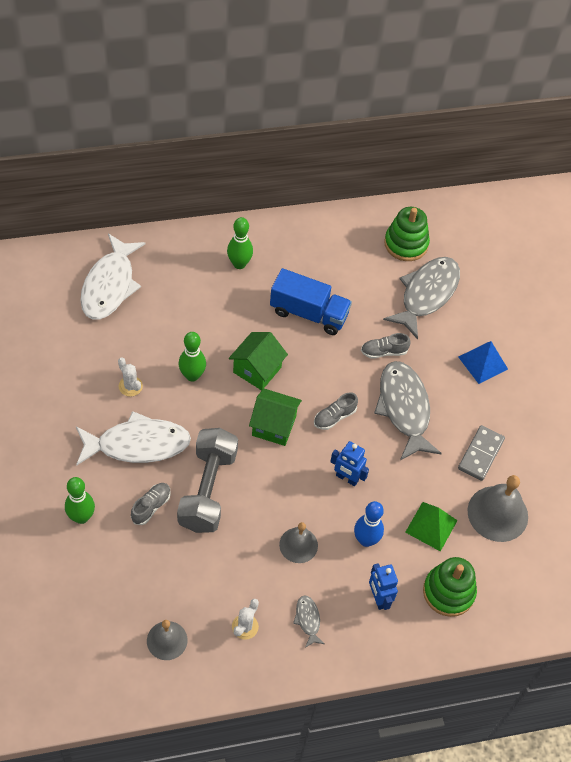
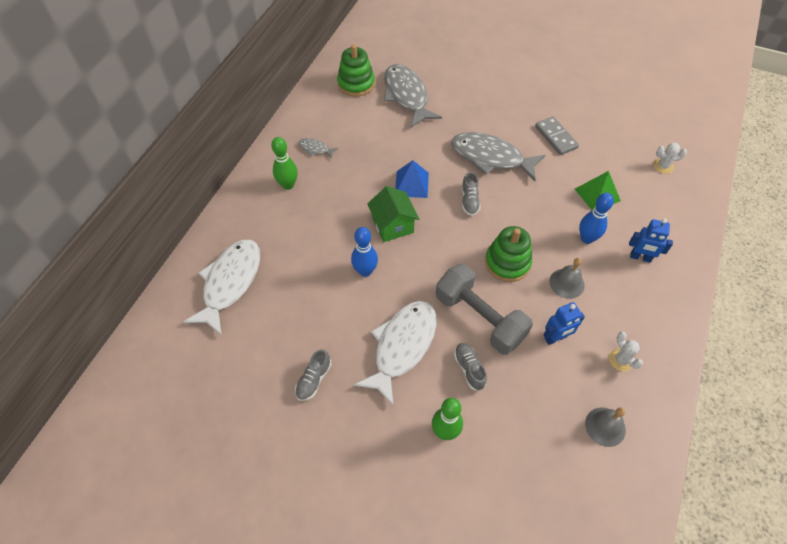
camera: 50 degrees left, 0 degrees up
(110, 285) = (230, 282): white fish -> white fish turned 120 degrees counterclockwise
(130, 386) = (341, 321): white cactus -> white cactus (663, 166)
(192, 375) = (365, 271): green bowling pin -> blue bowling pin
(274, 426) = (451, 242): green house -> none
(308, 620) = (636, 312): grey fish -> grey fish (315, 149)
(309, 313) = (368, 167): blue truck -> none
(347, 478) = (527, 222): blue robot -> blue robot (555, 338)
(384, 351) = (435, 143): grey shoe -> grey shoe (313, 379)
(448, 592) = (656, 214): green stacking toy -> green stacking toy (507, 263)
(483, 362) = (484, 97): blue pyramid -> blue pyramid (411, 184)
(497, 513) = (608, 154): grey bell -> none

